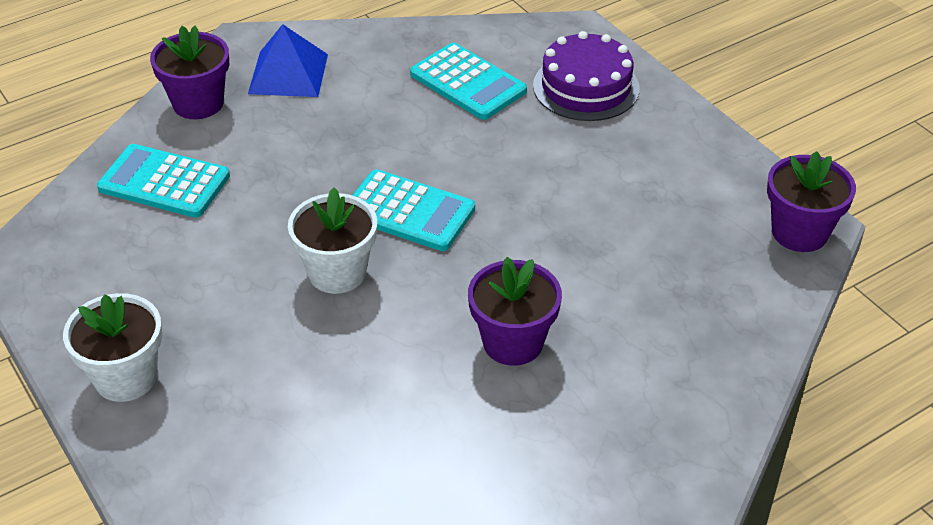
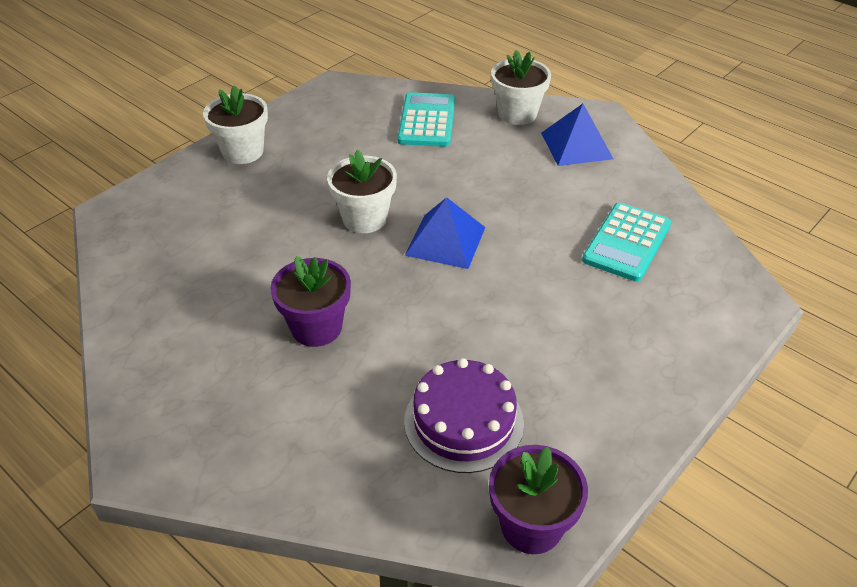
camera: 75 degrees right, 0 degrees up
(198, 103) = (517, 114): purple flower pot -> white flower pot
(408, 211) = (445, 241): turquoise calculator -> blue pyramid
(586, 87) = (670, 321): purple cake -> purple cake (464, 422)

